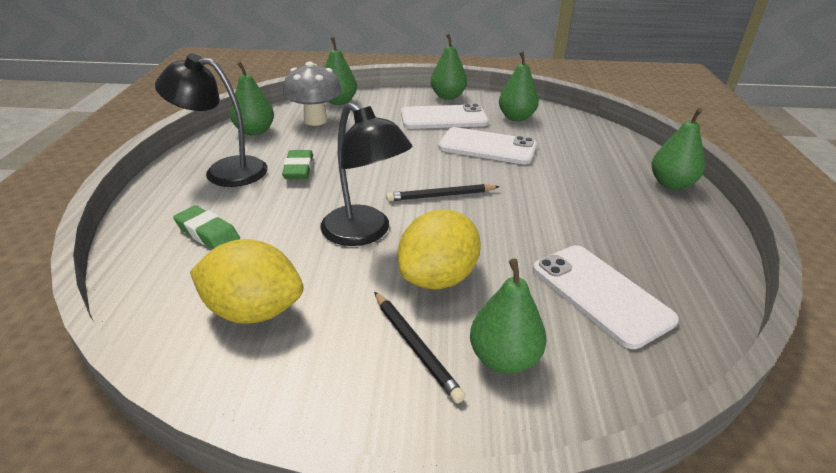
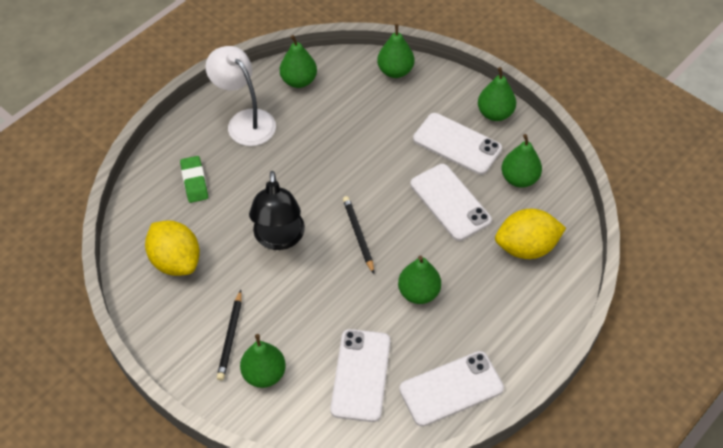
camera: 40 degrees right, 20 degrees up
(224, 171) = (245, 121): black lamp -> white lamp
(299, 169) = (292, 148): green eraser -> none
(315, 120) = (353, 90): grey mushroom -> none
(438, 278) = (285, 302): yellow lemon -> yellow lemon (526, 247)
(441, 196) = (358, 235): black pencil -> black pencil turned 45 degrees clockwise
(671, 184) = (538, 329): green pear -> green pear (418, 292)
(686, 256) = (451, 388): none -> white phone

